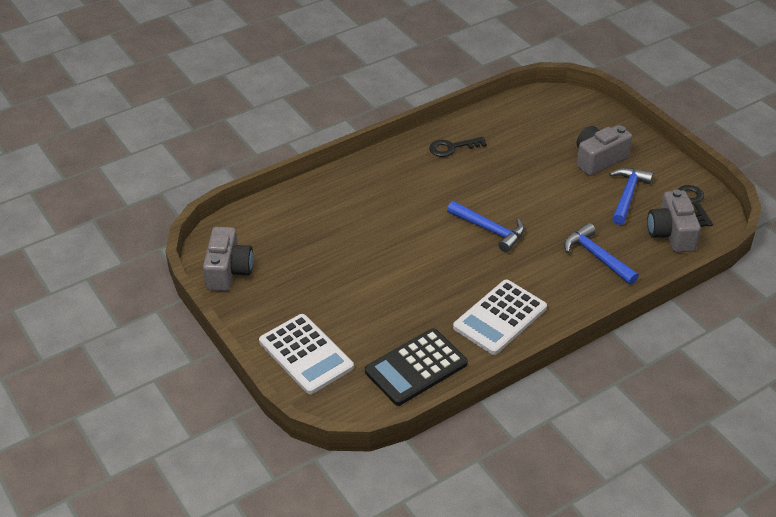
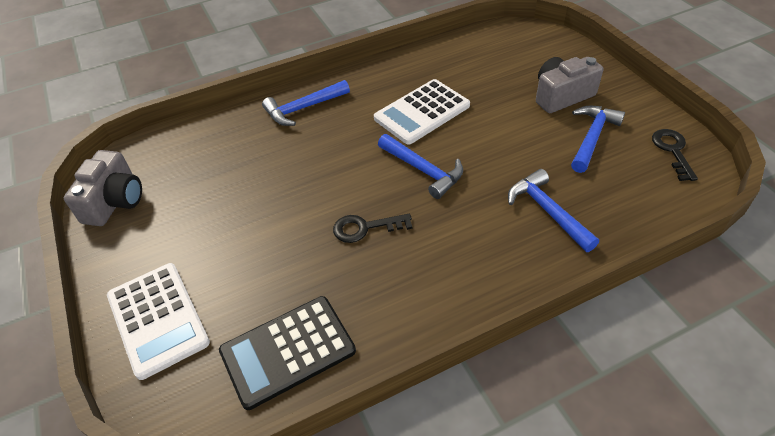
camera: 10 degrees right, 5 degrees up
(369, 181) = (303, 108): none -> blue hammer
(452, 148) = (402, 77): black key -> black key (365, 228)
(500, 317) = (412, 286): white calculator -> white calculator (422, 112)
(671, 233) = (643, 187): grey camera -> none

